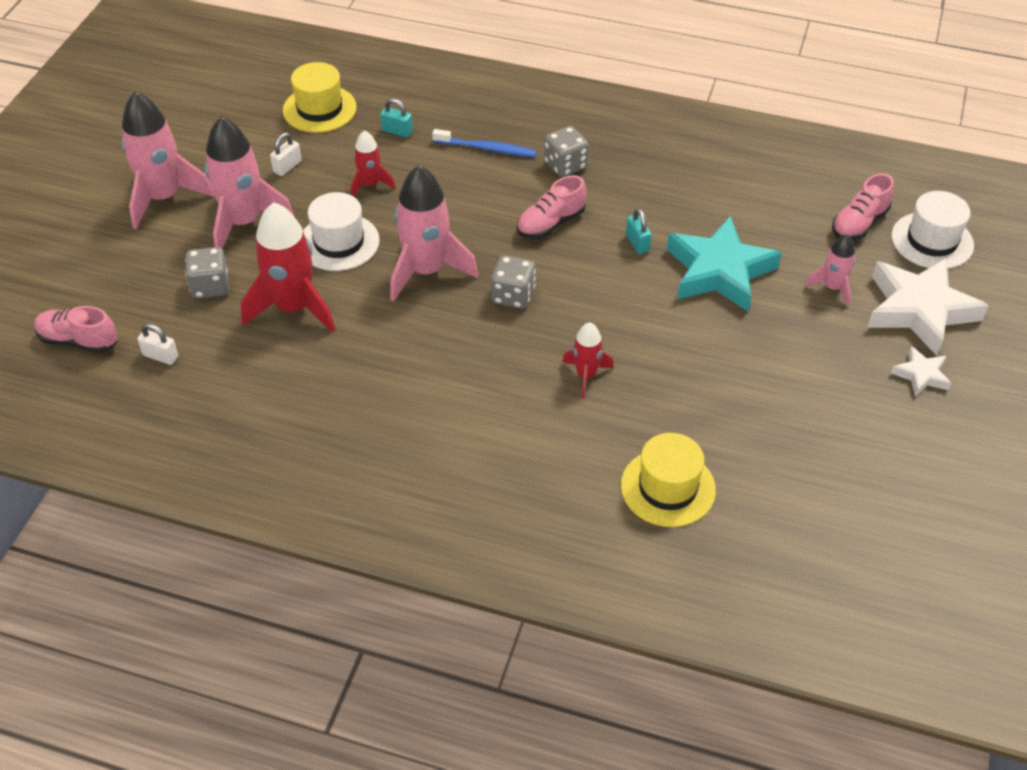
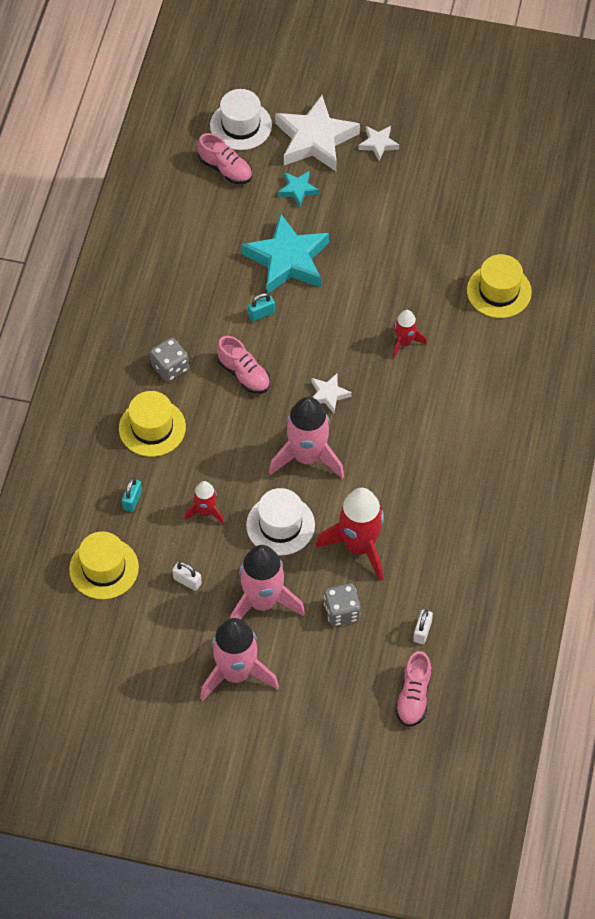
camera: 95 degrees left, 10 degrees up
(487, 149) = (152, 428): blue toothbrush -> yellow hat
(513, 295) = (328, 394): grey dice -> white star
(832, 288) = (298, 190): pink rocket -> turquoise star

